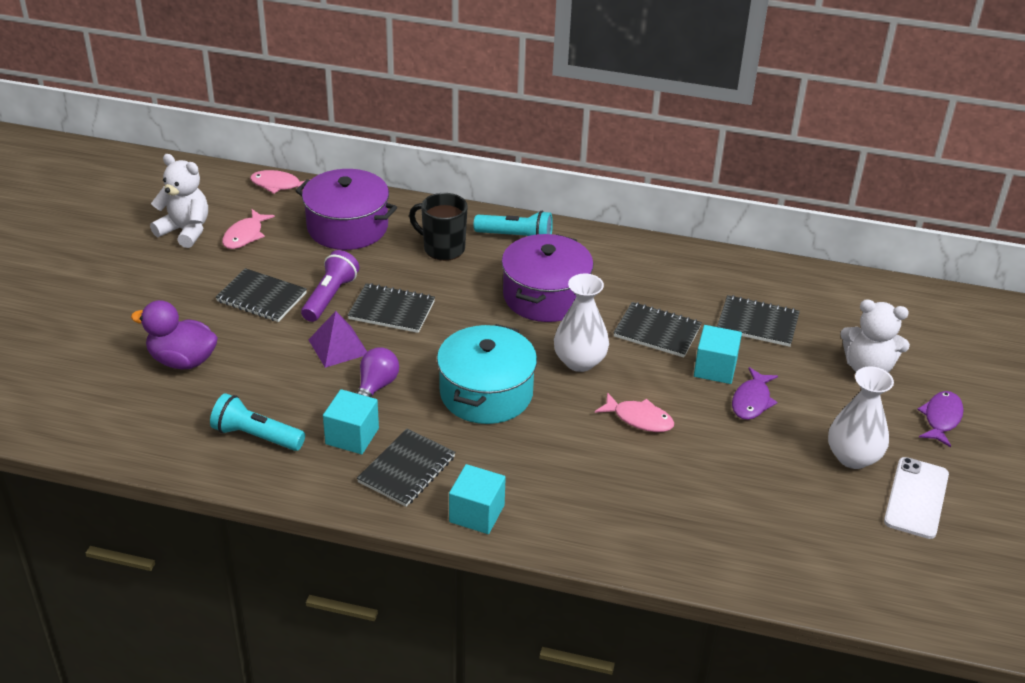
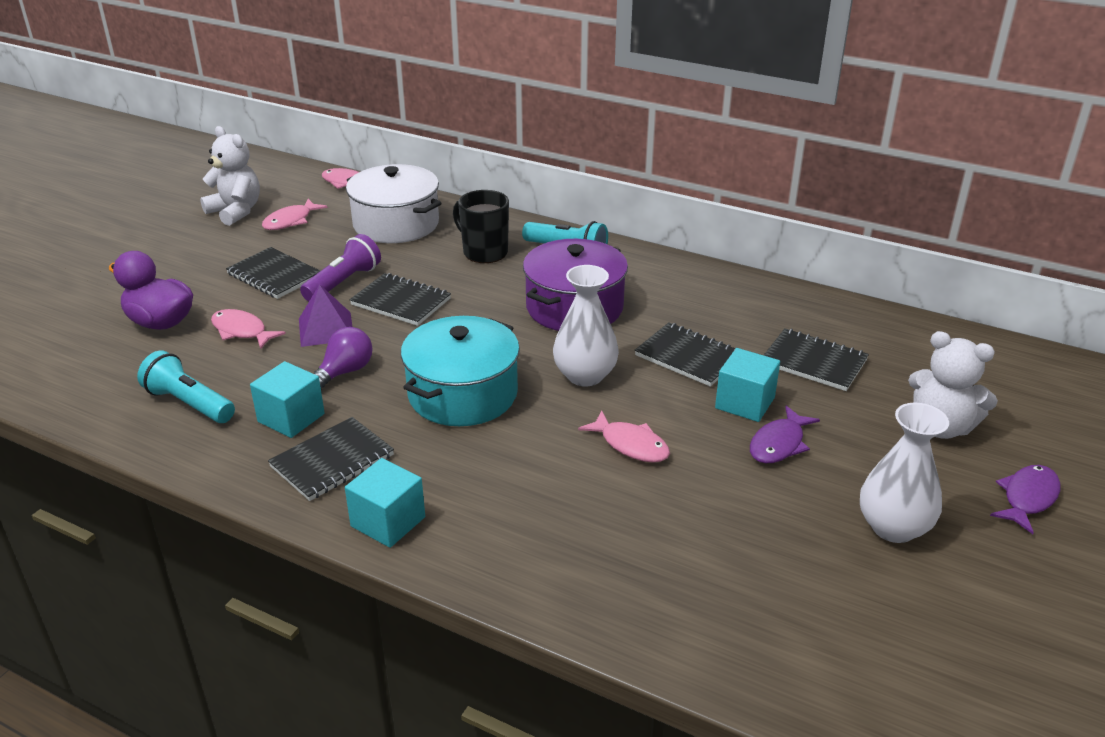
camera: 15 degrees right, 5 degrees down
(263, 359) = (242, 331): none -> pink fish
(347, 227) = (396, 224): purple pot -> white pot
(916, 498) = (970, 592): white phone -> none

